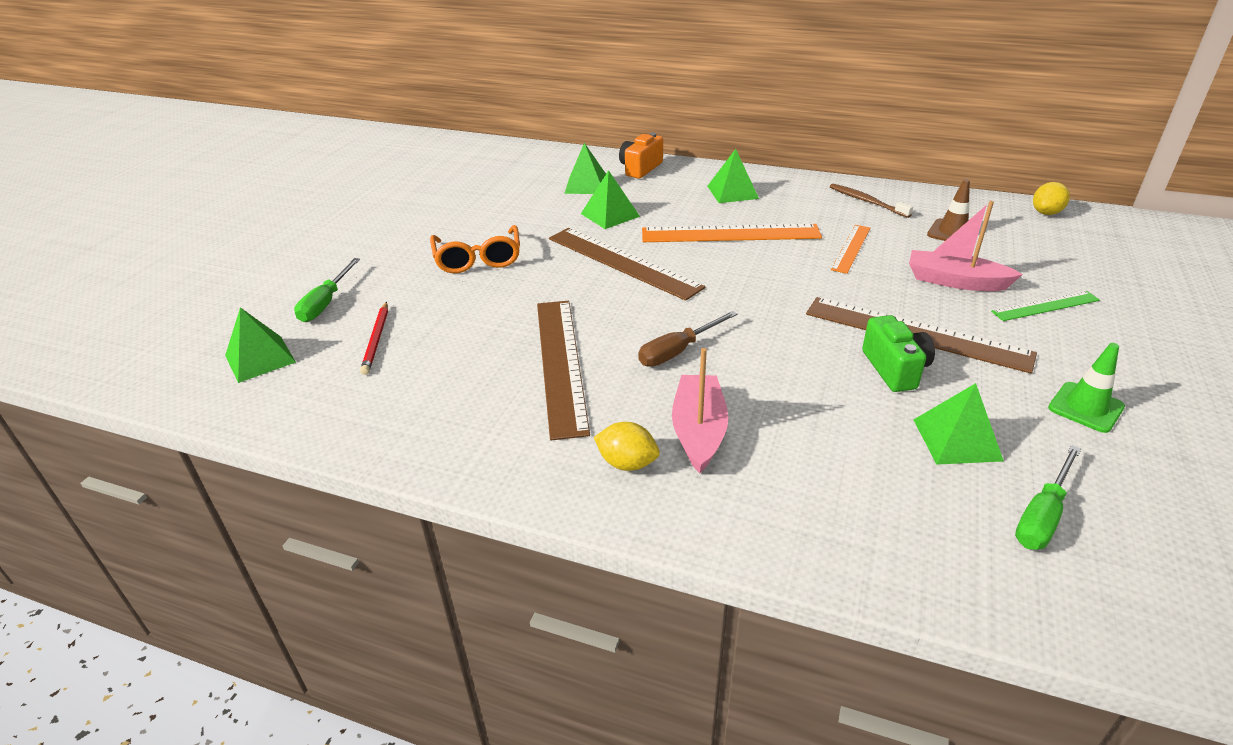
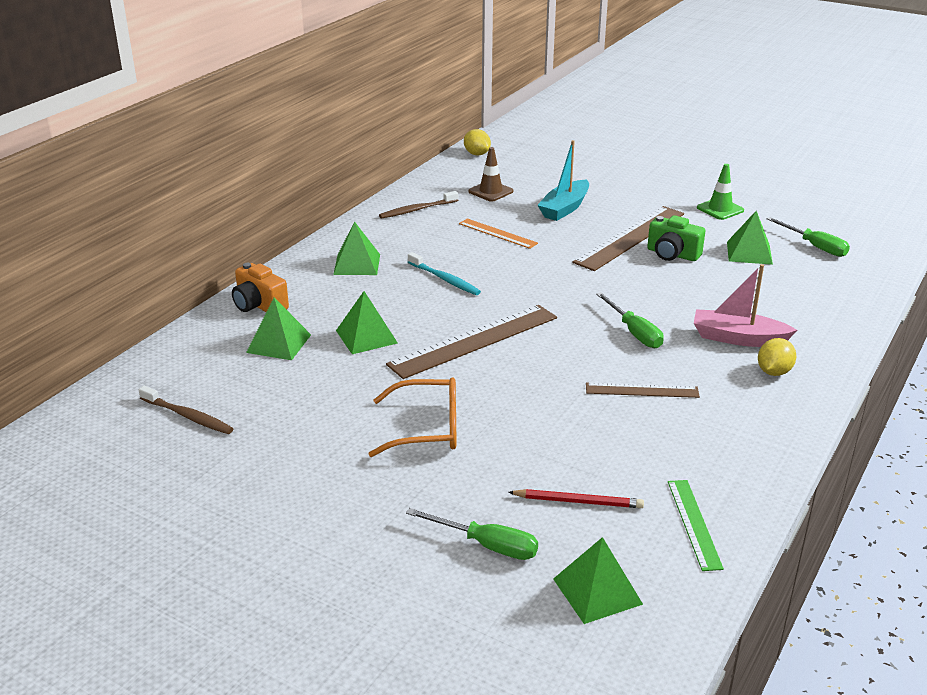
camera: 80 degrees left, 5 degrees down
(483, 174) = (188, 416): none -> brown toothbrush
(560, 363) = (642, 390): brown ruler -> brown ruler, size x0.55
(678, 351) = (634, 332): brown screwdriver -> green screwdriver
(730, 234) = (445, 279): orange ruler -> turquoise toothbrush
(895, 369) = (672, 254): green camera -> green camera turned 150 degrees counterclockwise
(955, 281) = (565, 208): pink boat -> turquoise boat
(1045, 306) = (607, 189): green ruler -> green ruler (694, 523)

